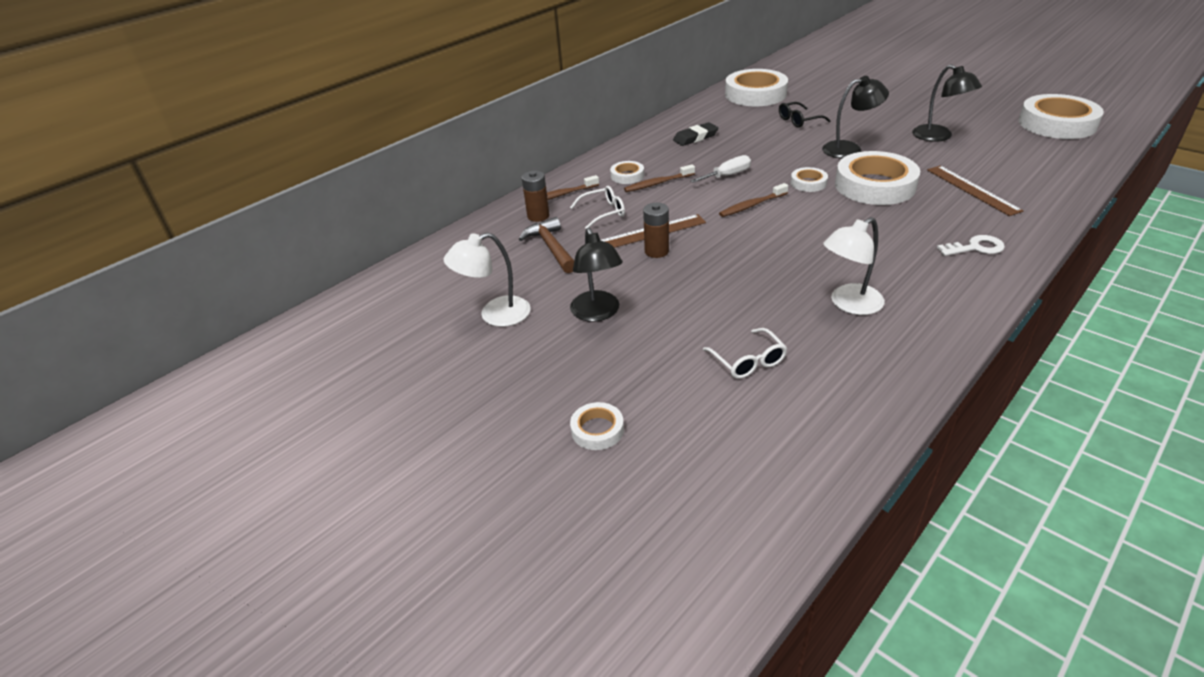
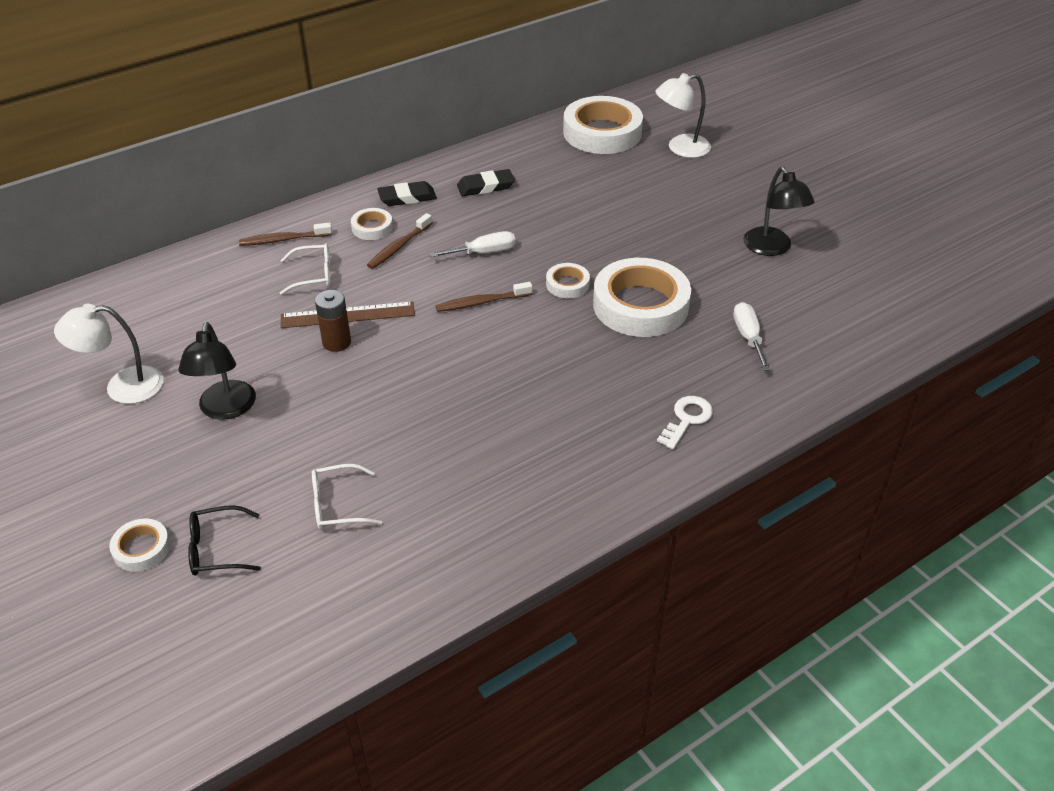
camera: 10 degrees right, 5 degrees up
(538, 216) = (241, 264): brown battery -> none
(551, 247) = (229, 311): brown hammer -> none
(640, 153) = (407, 197): none -> black eraser
(658, 183) = (399, 247): brown toothbrush -> brown toothbrush turned 45 degrees counterclockwise
(747, 361) = (338, 505): white glasses -> white glasses turned 90 degrees clockwise
(799, 120) = (625, 186): black glasses -> black glasses (218, 549)
(849, 149) = (652, 244): black lamp -> none
(849, 304) = (492, 461): white lamp -> white lamp (680, 148)
(972, 190) = (748, 337): brown ruler -> white screwdriver
(975, 247) = (687, 419): white key -> white key turned 60 degrees counterclockwise
(1057, 124) = (932, 260): white tape -> none

